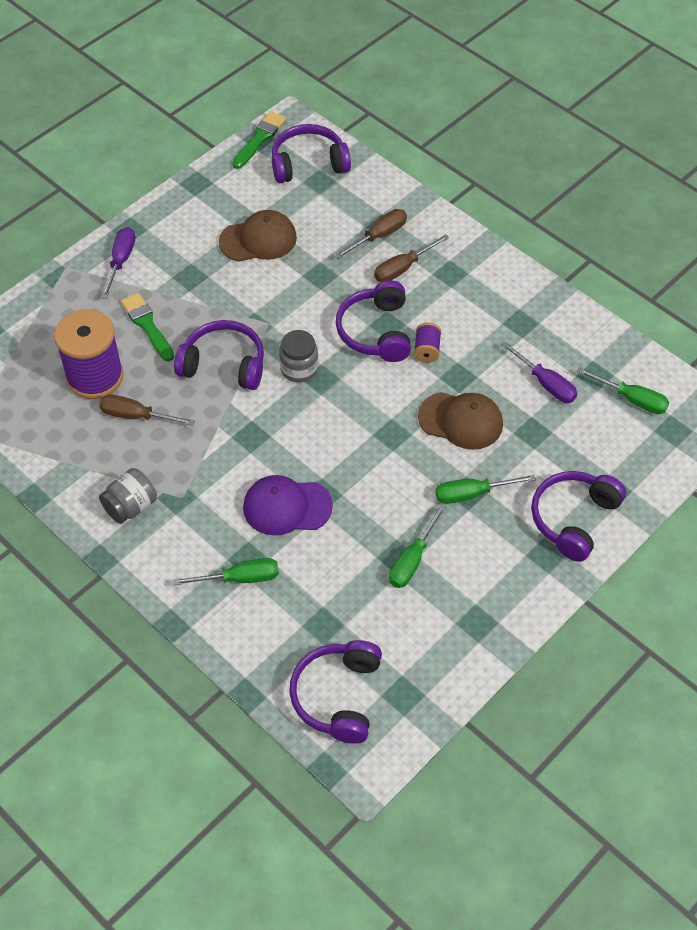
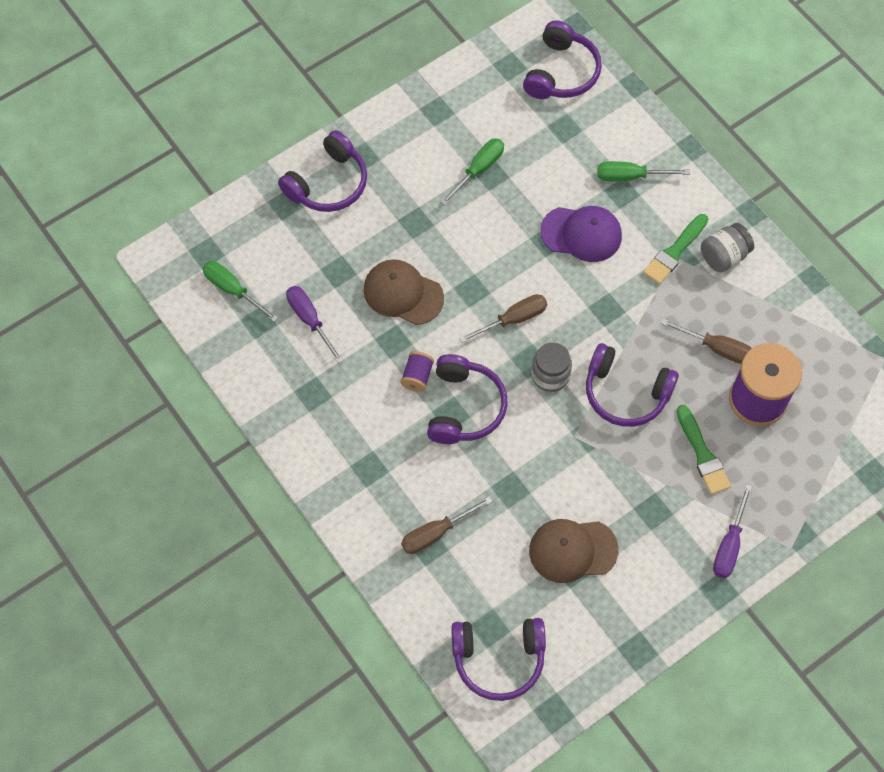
camera: 170 degrees left, 10 degrees up
(259, 139) = (553, 712): green brush -> green brush (675, 251)
(403, 268) = (419, 483): brown screwdriver -> brown screwdriver (513, 319)
(472, 494) = (411, 220): green screwdriver -> none

